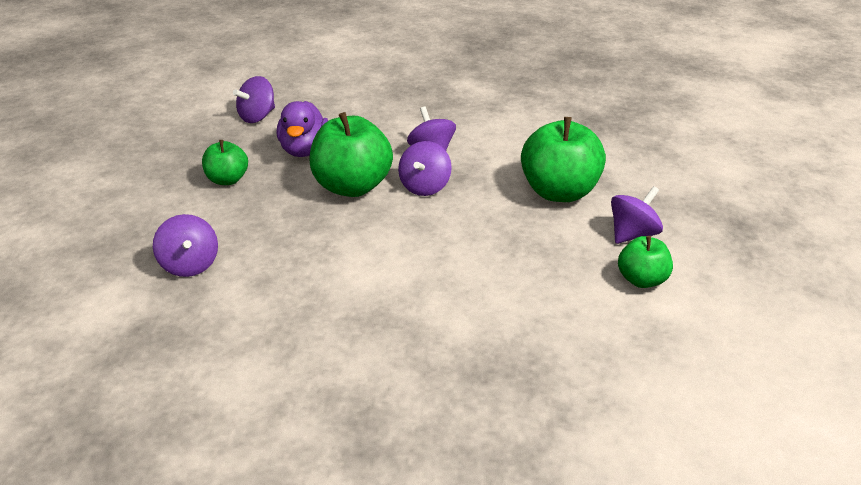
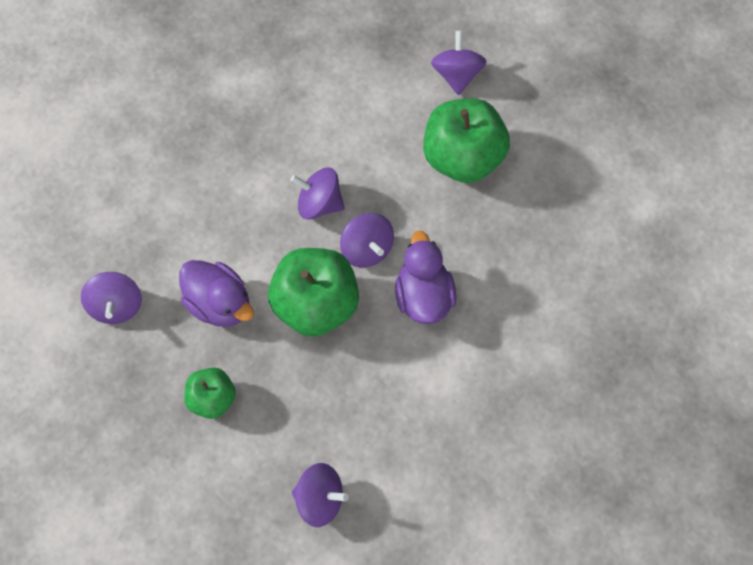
camera: 50 degrees left, 30 degrees up
(422, 229) = (423, 296): none -> purple duck
(632, 234) = (556, 156): purple spinning top -> purple spinning top (457, 74)
(641, 279) = (607, 197): green apple -> none

